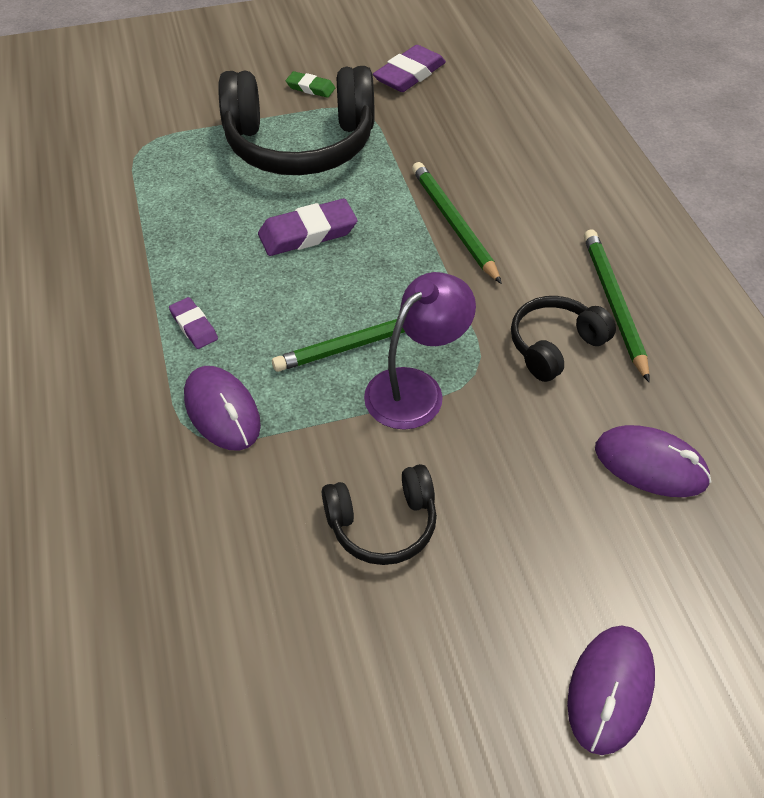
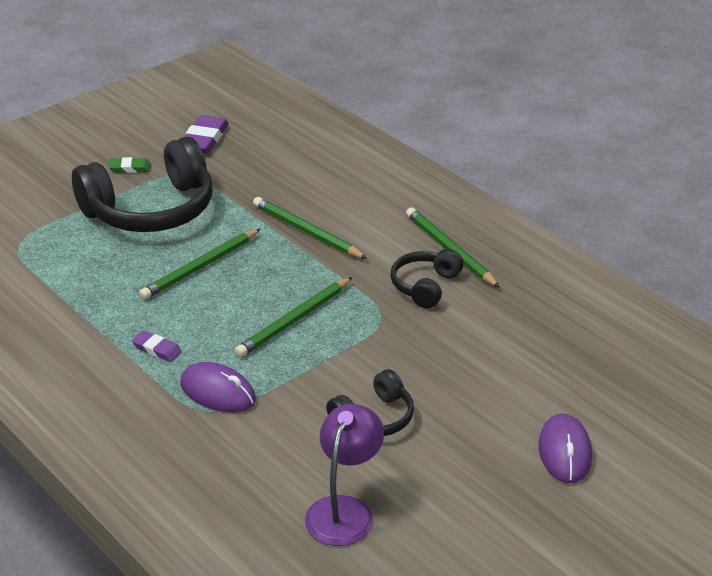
camera: 25 degrees left, 15 degrees down
(308, 233) = (201, 267): purple eraser -> green pencil
(415, 388) = (346, 338): purple lamp -> purple lamp (344, 510)
(650, 465) = (525, 334): purple mouse -> none

